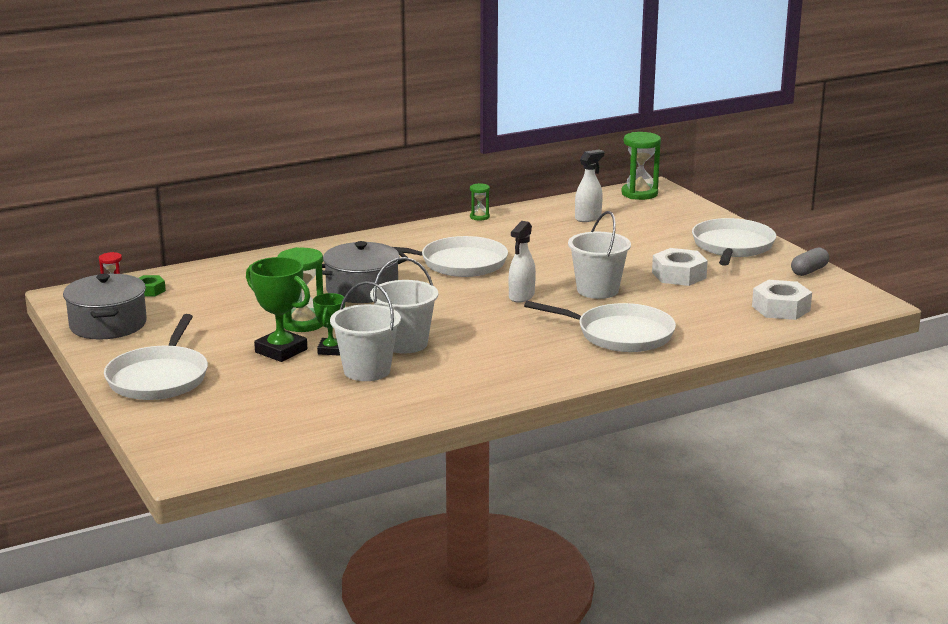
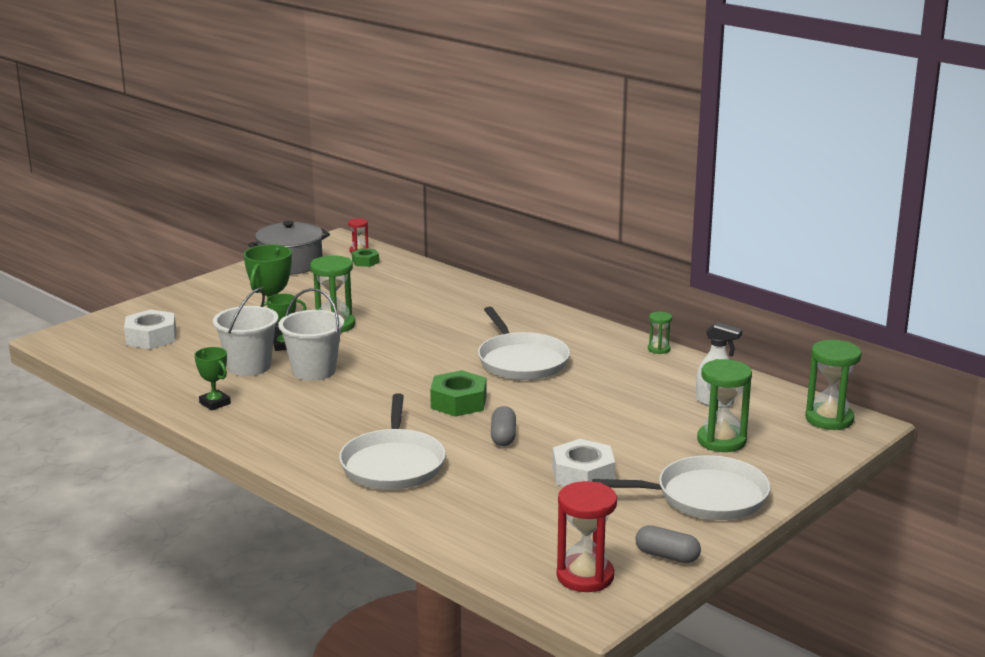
camera: 70 degrees right, 0 degrees up
(159, 378) = (202, 300): white pan -> none
(362, 290) = (423, 333): grey pot -> none
(441, 394) = (215, 403): none -> green trophy
(521, 296) = (458, 402): white spray bottle -> green nut
(597, 290) = (503, 436): white bucket -> grey capsule
(652, 227) = (721, 441): none -> green hourglass
(781, 308) = (528, 548): white nut -> white nut (151, 337)
(827, 298) = (585, 576): none -> red hourglass

